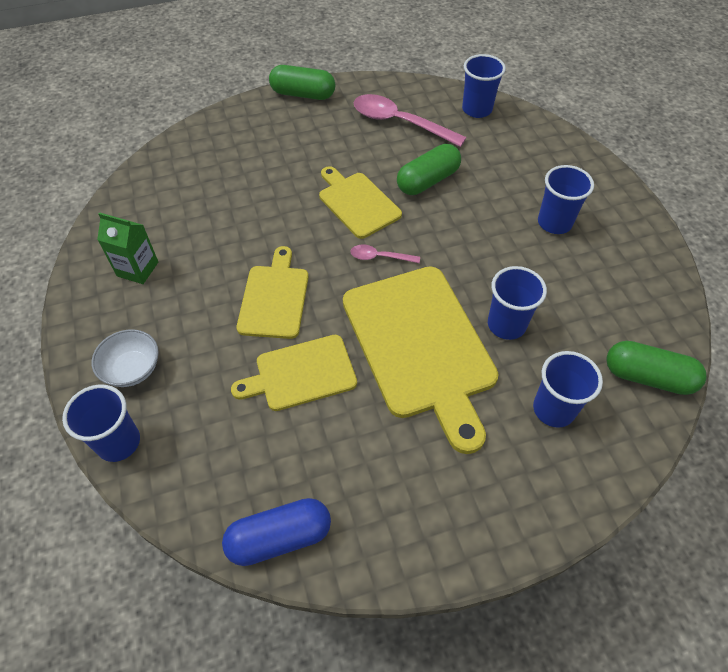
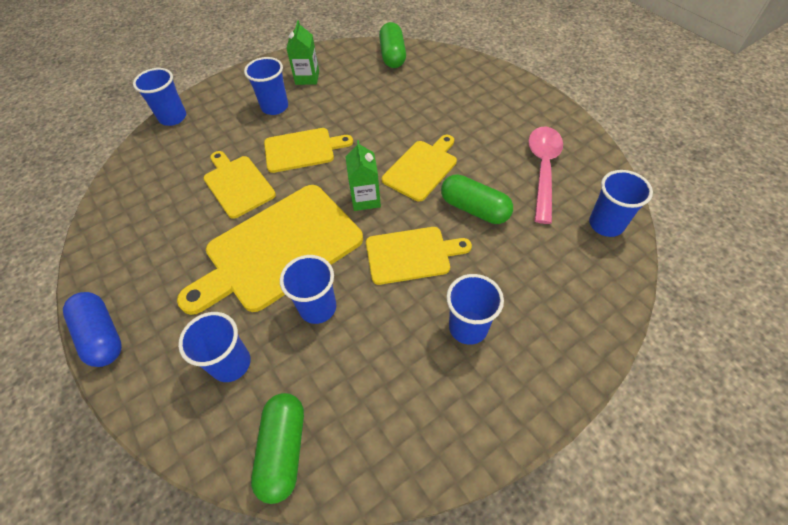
camera: 75 degrees right, 0 degrees up
(132, 369) = (226, 104): white bowl -> none
(175, 313) = (275, 107): none -> blue cup
(279, 538) = (109, 211): blue capsule -> blue capsule (102, 335)
(303, 94) = (537, 98): green capsule -> green capsule (392, 55)
(380, 257) = (365, 199): pink spoon -> green carton
(466, 239) = (411, 255): none -> yellow cutting board

